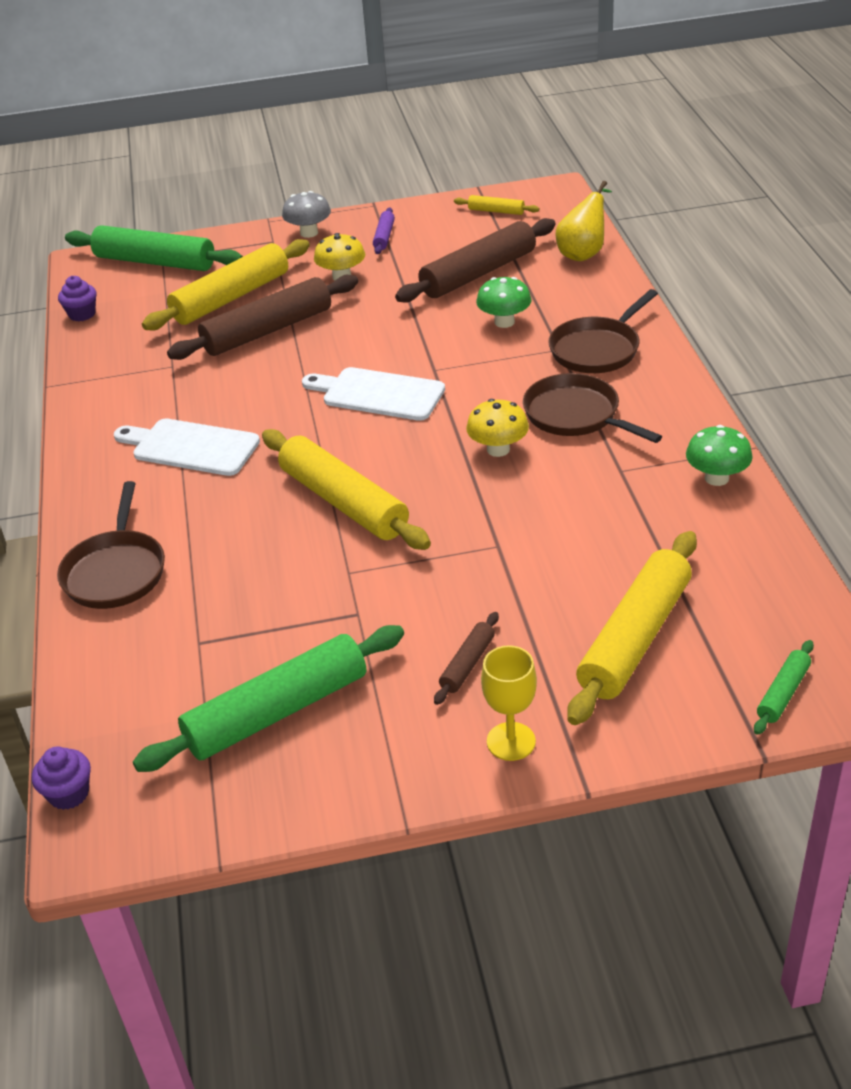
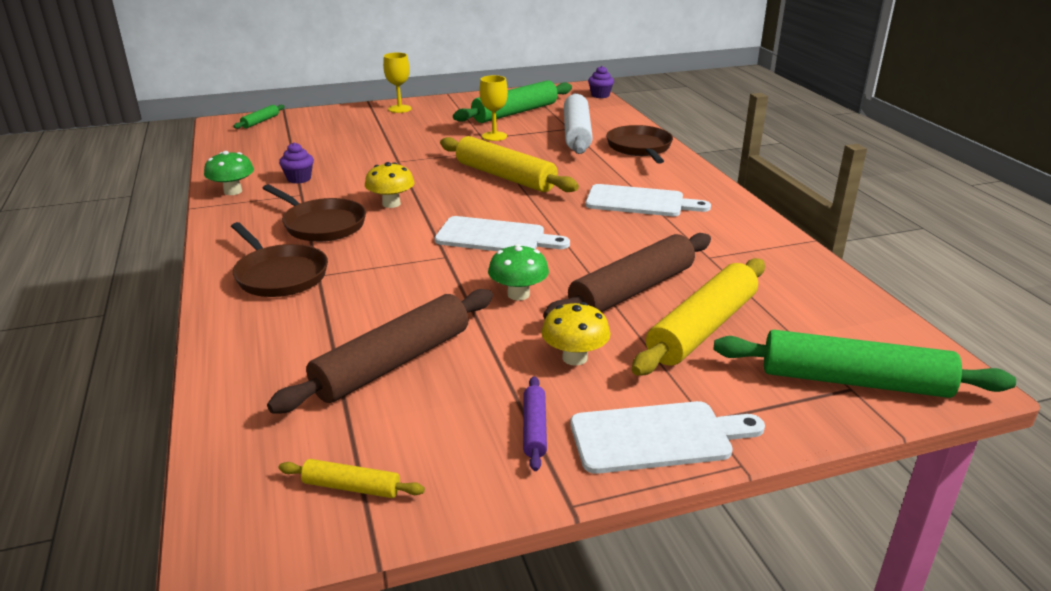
camera: 170 degrees right, 10 degrees down
(82, 314) = (867, 307): purple cupcake -> purple cupcake (299, 179)
(194, 622) = (576, 133): none -> white rolling pin
(309, 233) = (657, 437): grey mushroom -> white cutting board
(337, 617) = (494, 136): none -> yellow goblet
(467, 664) = (419, 125): brown rolling pin -> none
(504, 322) = (369, 301): green mushroom -> green mushroom (518, 294)
(583, 253) = (240, 397): yellow pear -> none
(597, 349) = (279, 275): brown pan -> brown pan turned 105 degrees clockwise
(634, 638) = (327, 133): yellow rolling pin -> none

